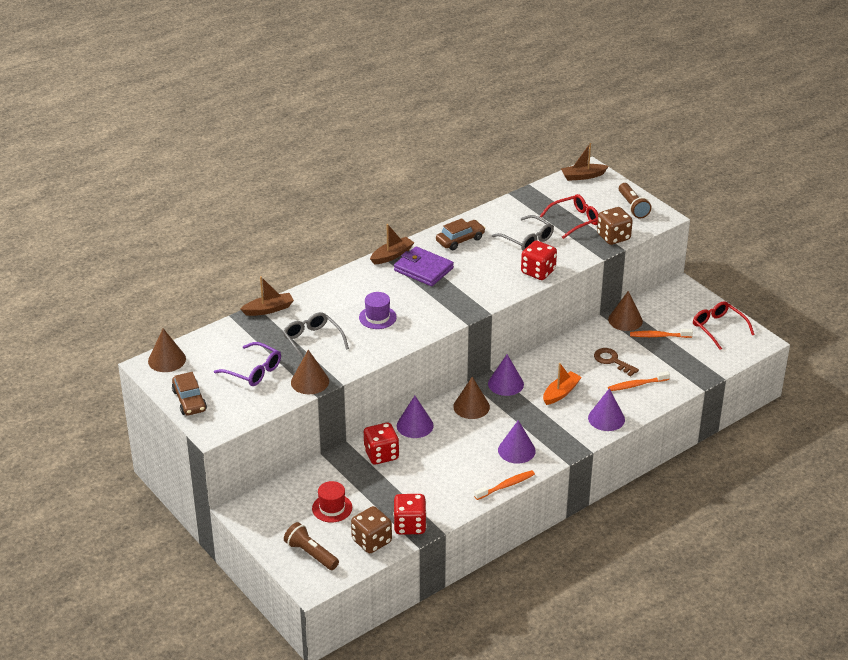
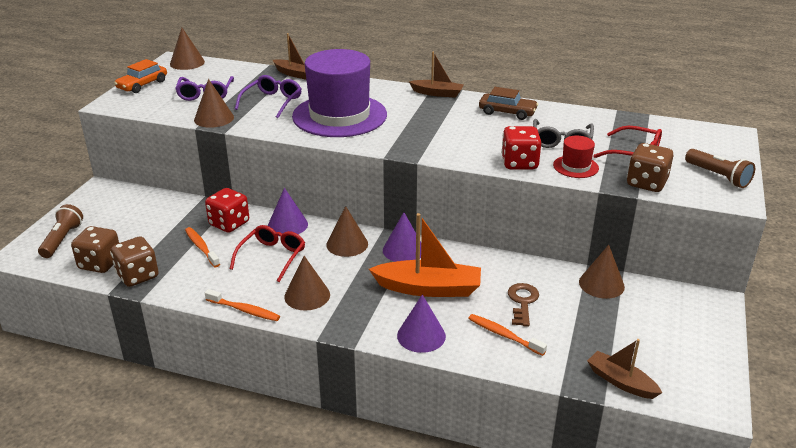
camera: 55 degrees right, 5 degrees down
(189, 400) = (142, 85): brown car -> orange car
(313, 341) = (272, 102): grey glasses -> purple glasses
(332, 508) = (134, 227): red hat -> red hat (575, 167)
(377, 317) = (339, 115): purple hat -> purple hat, size x2.35
(410, 525) = (138, 276): red dice -> brown dice
(423, 269) = (438, 111): purple wallet -> none
(516, 450) = (307, 295): purple cone -> brown cone
(561, 393) = (428, 288): orange boat -> orange boat, size x1.66
(583, 176) = (714, 134): brown boat -> brown boat (620, 382)
(633, 207) = (718, 176): brown flashlight -> brown flashlight turned 75 degrees counterclockwise
(659, 336) = (608, 318): orange toothbrush -> orange toothbrush (201, 247)
(718, 328) = (688, 359): red glasses -> red glasses (272, 257)

